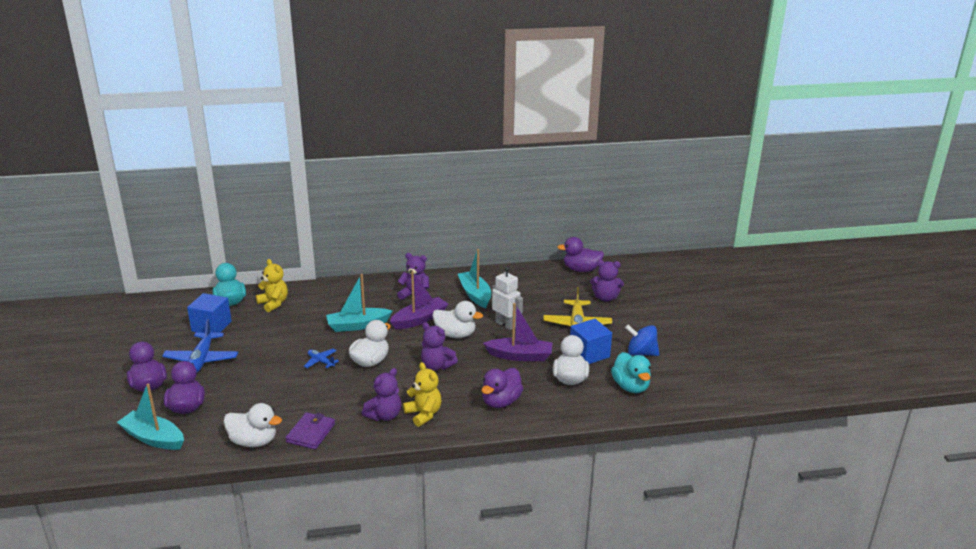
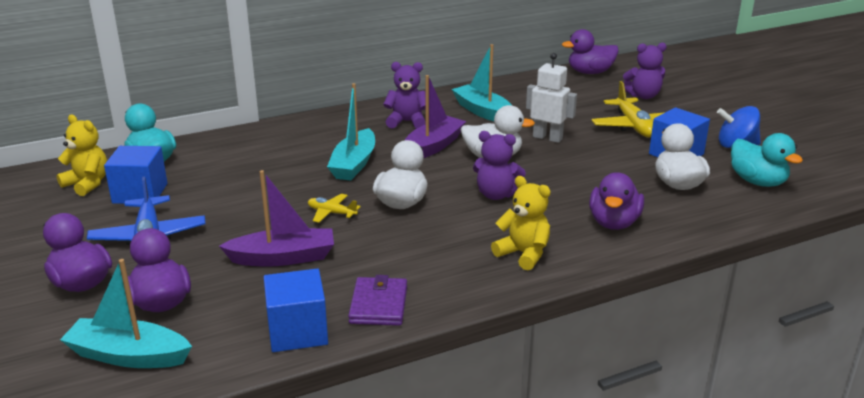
camera: 15 degrees left, 0 degrees up
(253, 441) = (297, 331): white duck -> blue cube
(273, 303) = (217, 155): yellow teddy bear -> yellow teddy bear (87, 184)
(321, 362) = (331, 213): blue plane -> yellow plane
(357, 325) = (354, 164): turquoise boat -> turquoise boat turned 45 degrees counterclockwise
(384, 415) = (470, 265): purple teddy bear -> none
(520, 356) = (594, 168): purple boat -> purple boat (283, 258)

